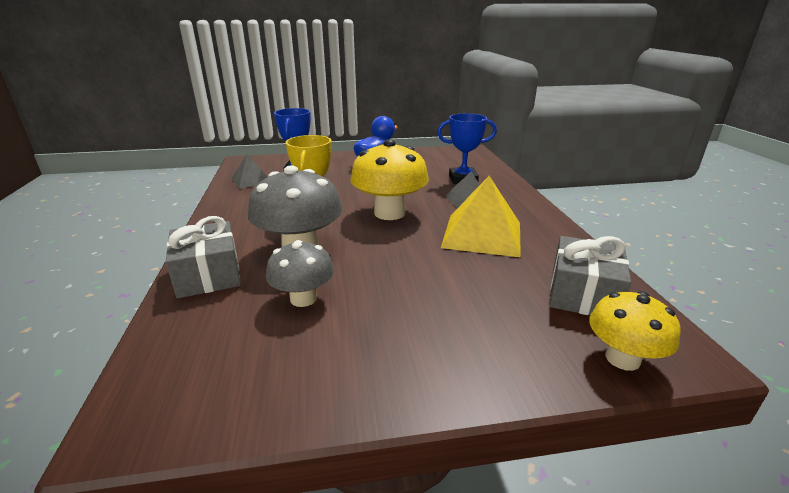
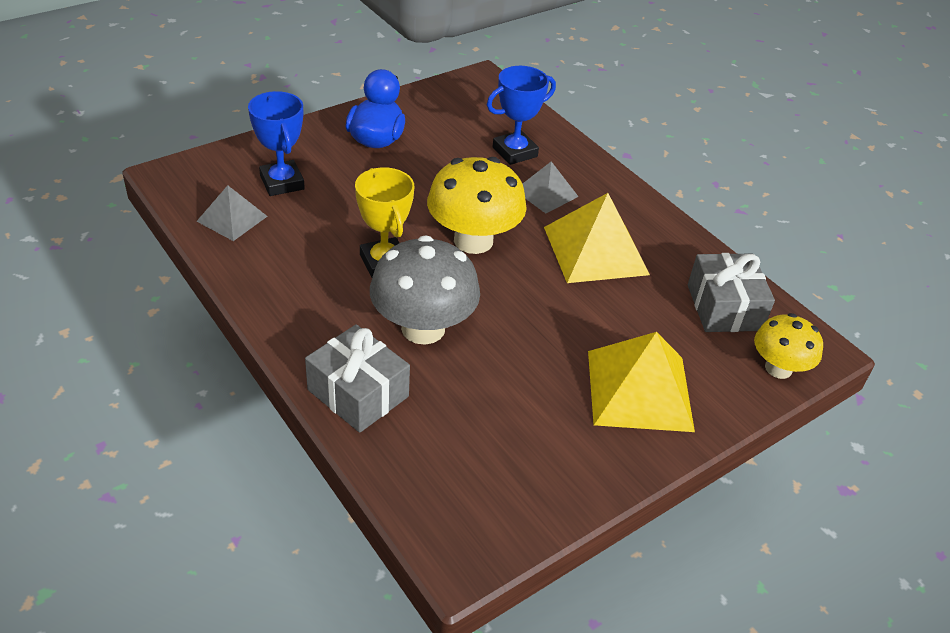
camera: 30 degrees left, 15 degrees up
(303, 298) = (486, 391): grey mushroom -> none
(444, 335) = (639, 390): none -> yellow pyramid

